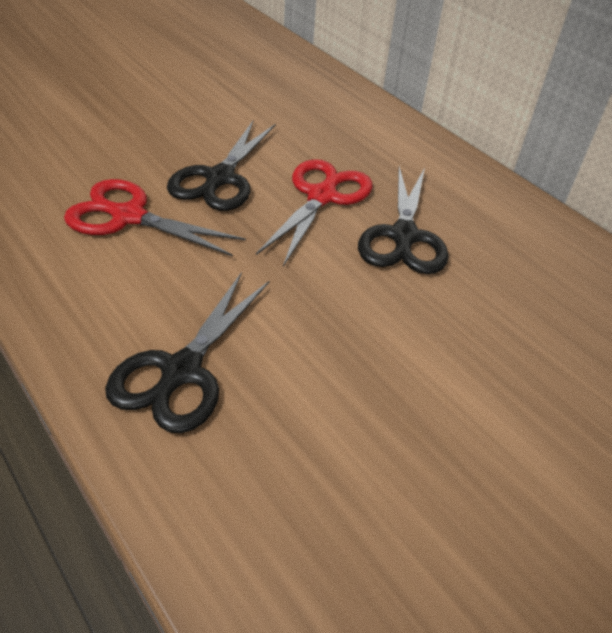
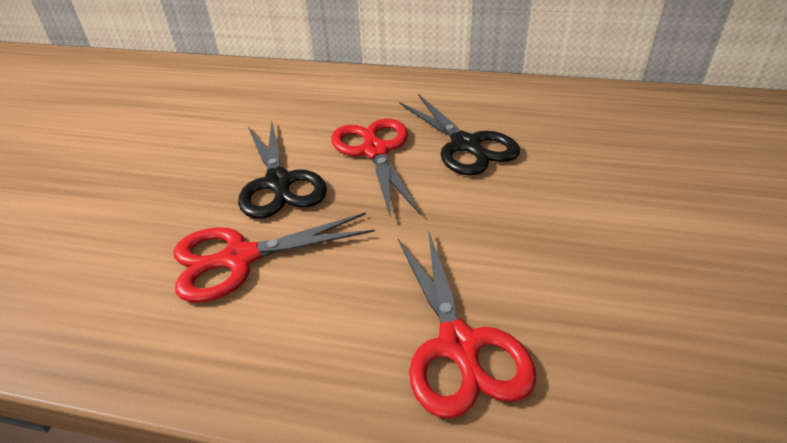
camera: 35 degrees left, 5 degrees down
(181, 372) = (459, 346): black scissors -> red scissors

